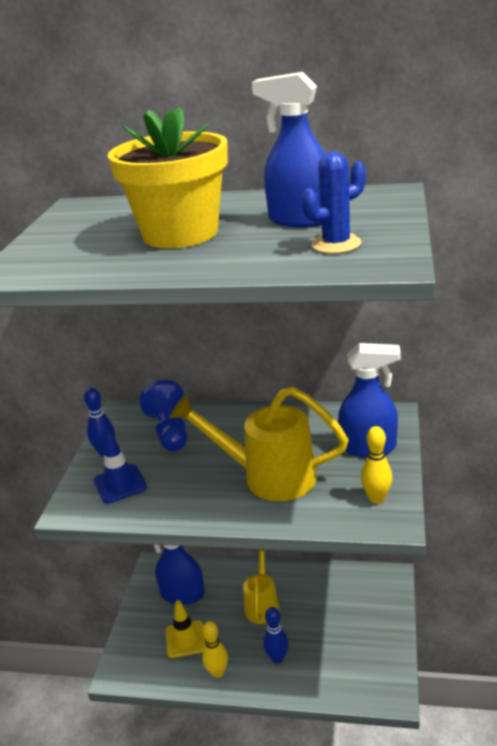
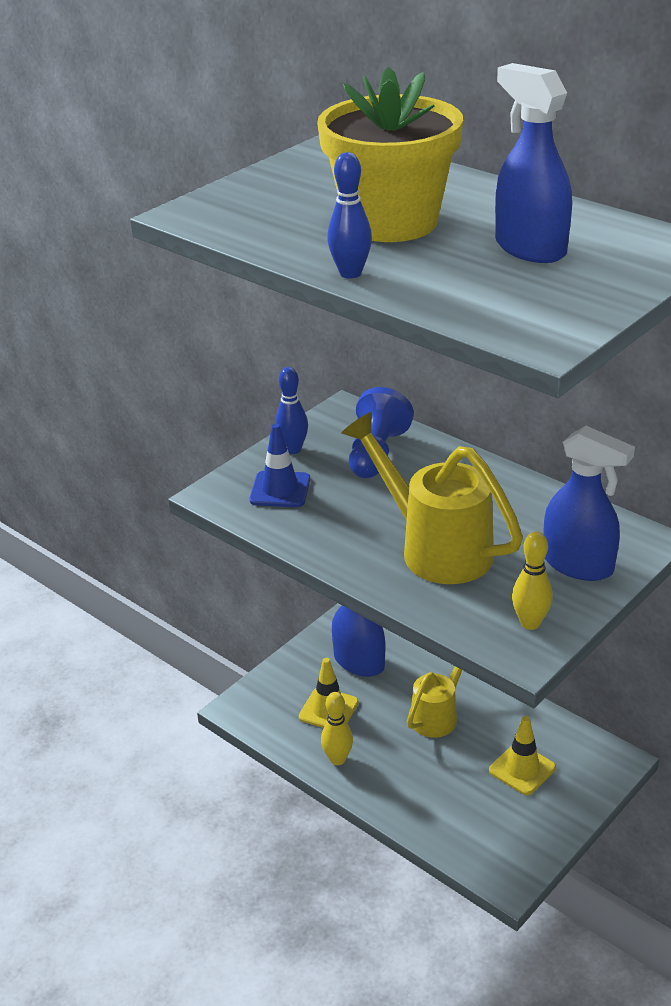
camera: 30 degrees right, 5 degrees up
(277, 658) = (411, 778): blue bowling pin -> blue bowling pin (350, 273)
(336, 244) = (523, 294): blue cactus -> none
(342, 613) = (522, 769): none -> yellow traffic cone

